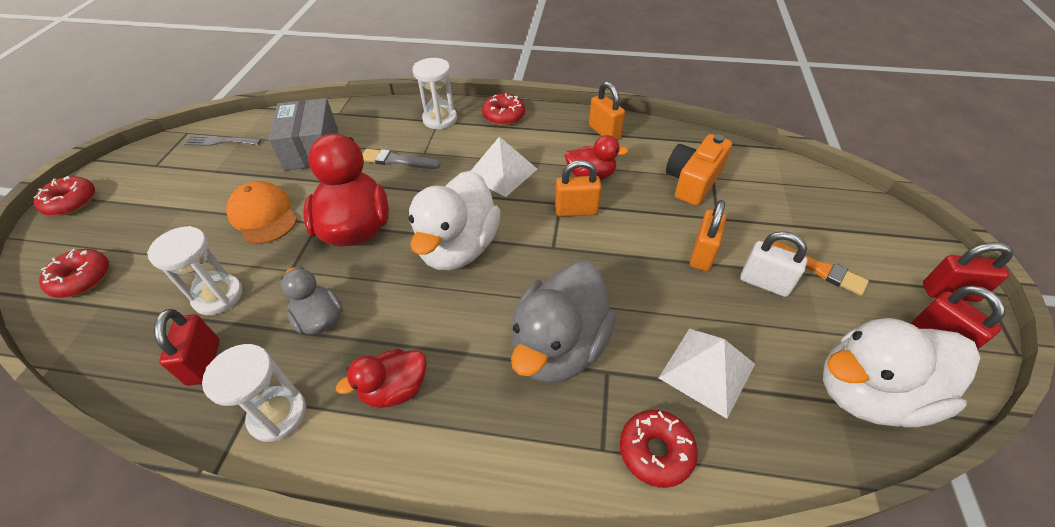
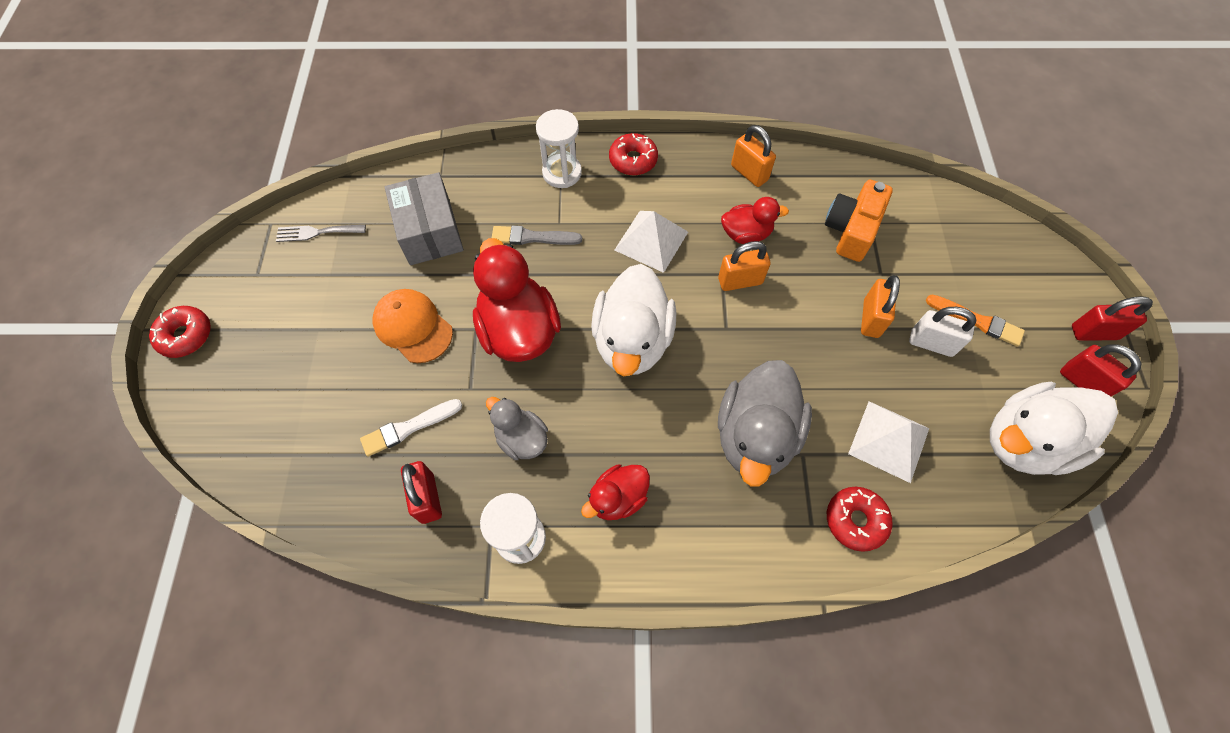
camera: 10 degrees left, 15 degrees up
(82, 279) = (254, 427): red donut -> none
(218, 296) = (409, 428): white hourglass -> white brush

